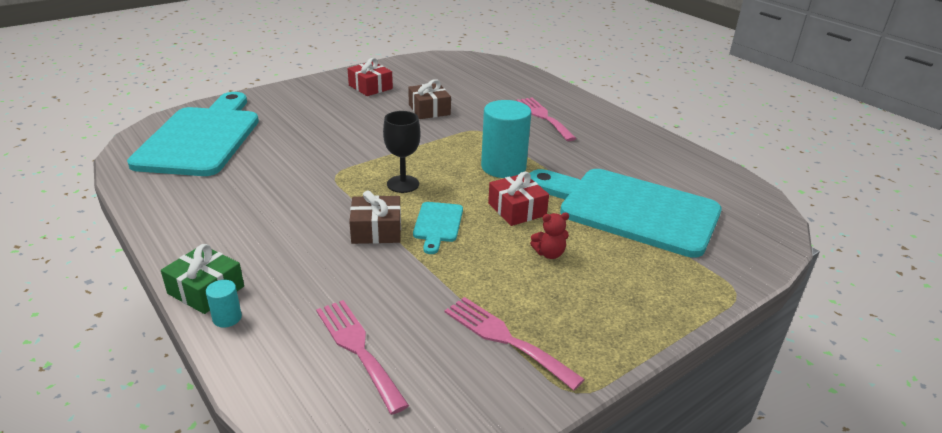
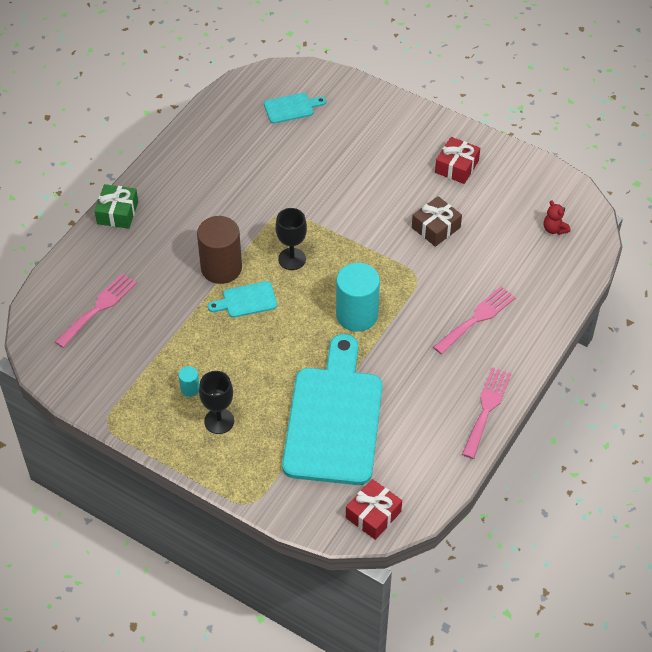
camera: 70 degrees right, 20 degrees up
(201, 138) = (291, 108): turquoise cutting board -> turquoise cutting board, size x0.42
(227, 318) = (98, 236): turquoise cylinder -> turquoise cylinder (190, 389)
(376, 230) = (221, 268): brown gift -> brown cylinder
(505, 339) = (138, 377): pink fork -> pink fork (486, 409)
(517, 209) = (293, 342): red gift -> red gift (373, 514)
(549, 253) = (242, 378): red teddy bear -> red teddy bear (554, 229)
(607, 286) = (219, 421): none -> black goblet

